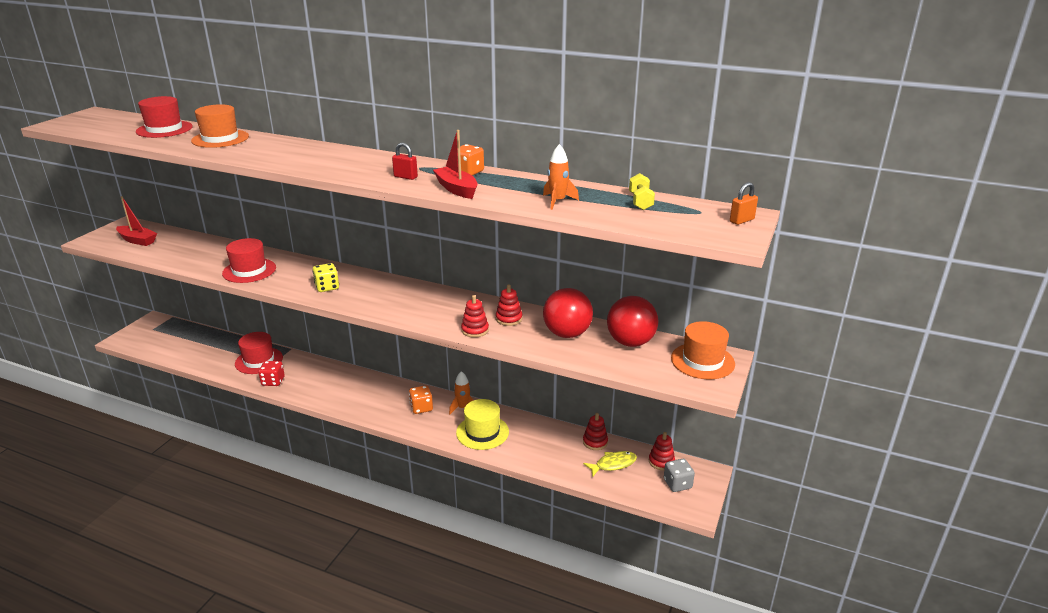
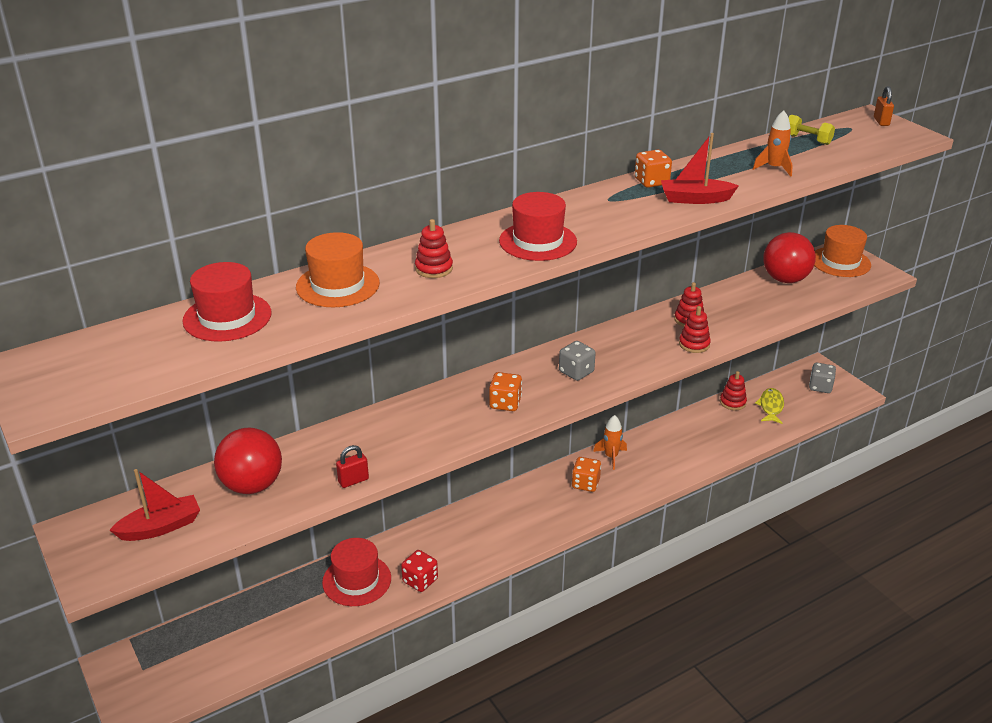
camera: 55 degrees left, 5 degrees up
(249, 270) = (393, 448): red hat -> red hat (538, 241)
(327, 287) = (505, 403): yellow dice -> orange dice
(388, 298) = (576, 372): none -> grey dice
(405, 177) = (630, 213): red padlock -> red padlock (353, 481)
(482, 432) = (663, 460): yellow hat -> none
(567, 334) = (744, 302): red ball -> red ball (252, 485)
(661, 461) = (786, 381): red stacking toy -> red stacking toy (434, 269)

